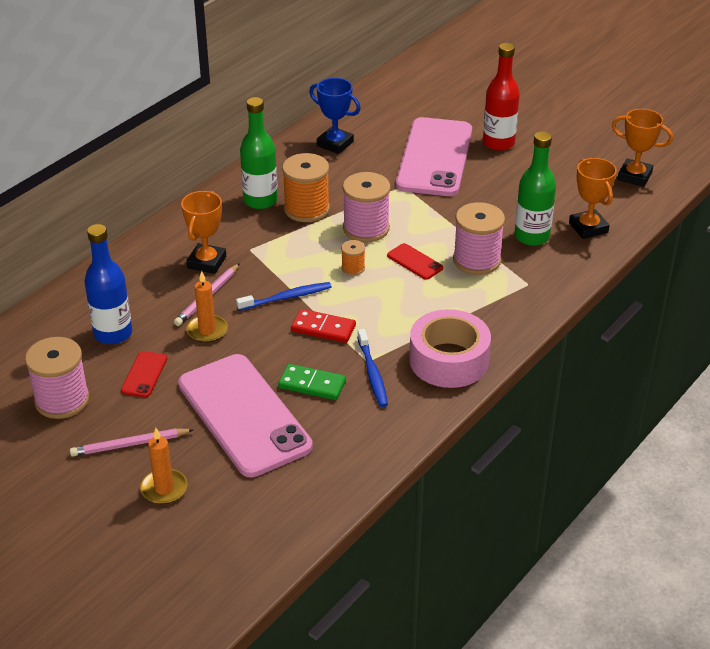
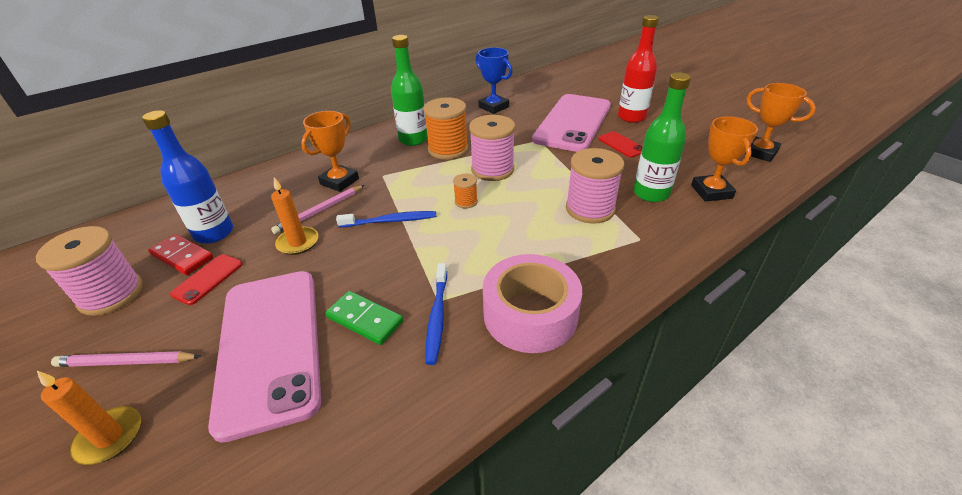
camera: 15 degrees right, 0 degrees up
(323, 328) = (409, 256): red domino -> red domino (182, 256)
(415, 262) = (527, 203): red phone -> red phone (621, 145)

